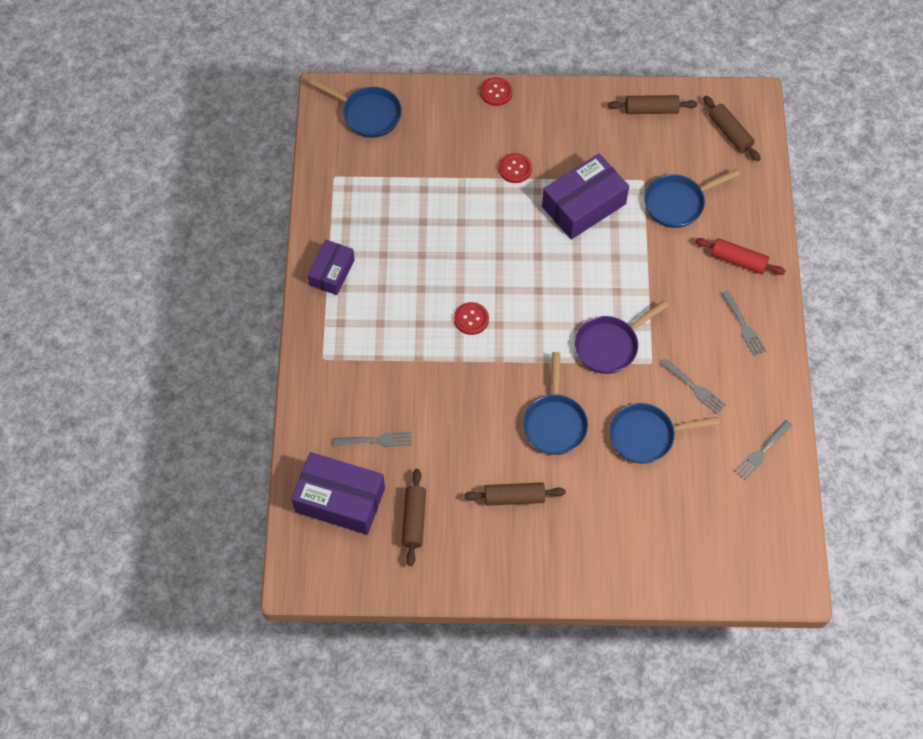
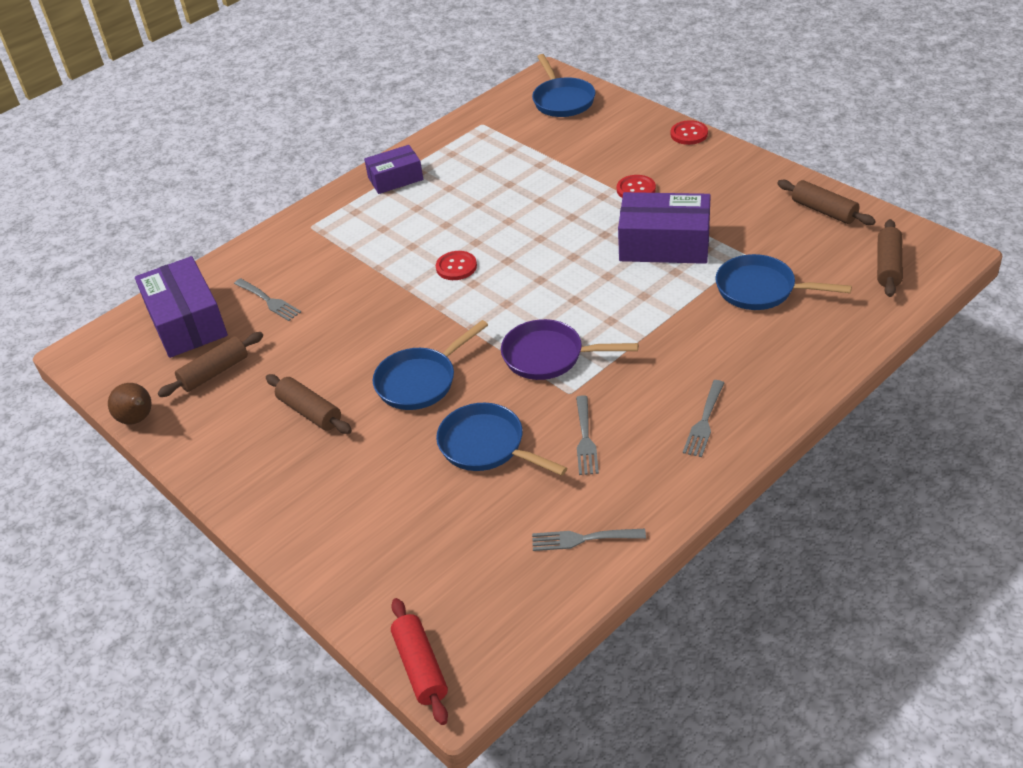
camera: 50 degrees right, 20 degrees down
(410, 591) = (138, 419): none -> brown pear
(738, 261) = (767, 367): red rolling pin -> red rolling pin (420, 667)

